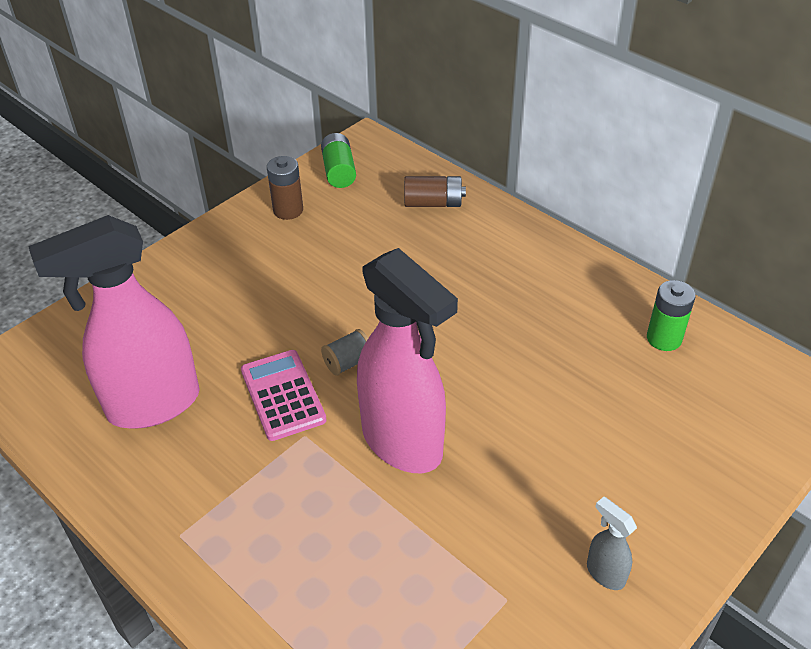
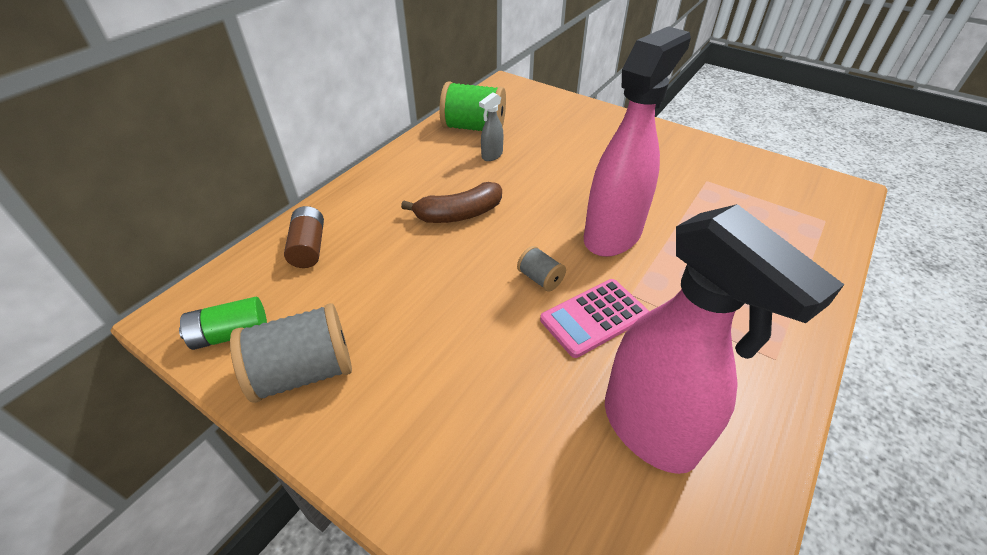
camera: 100 degrees left, 0 degrees up
(288, 210) = (304, 372): brown battery -> grey spool
(467, 309) = (459, 214): none -> brown banana
(605, 573) = (666, 148): grey spray bottle -> grey spray bottle (491, 156)
(664, 338) = (474, 128): green battery -> green spool

